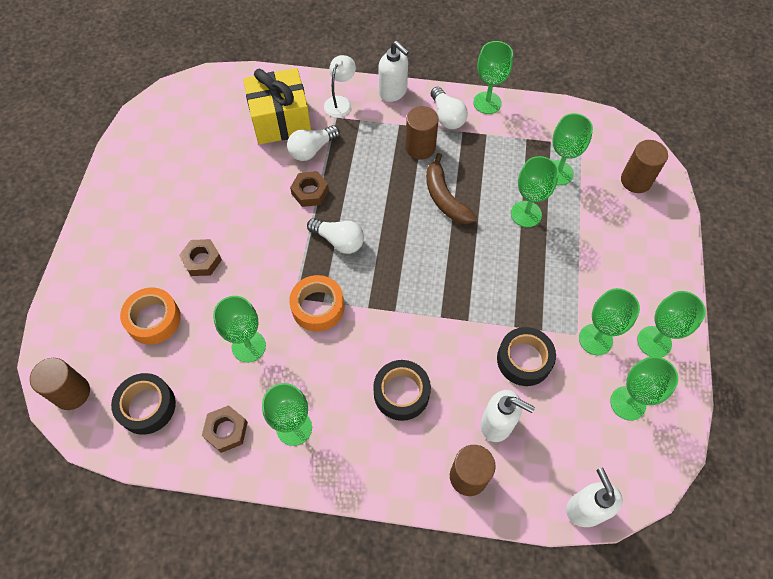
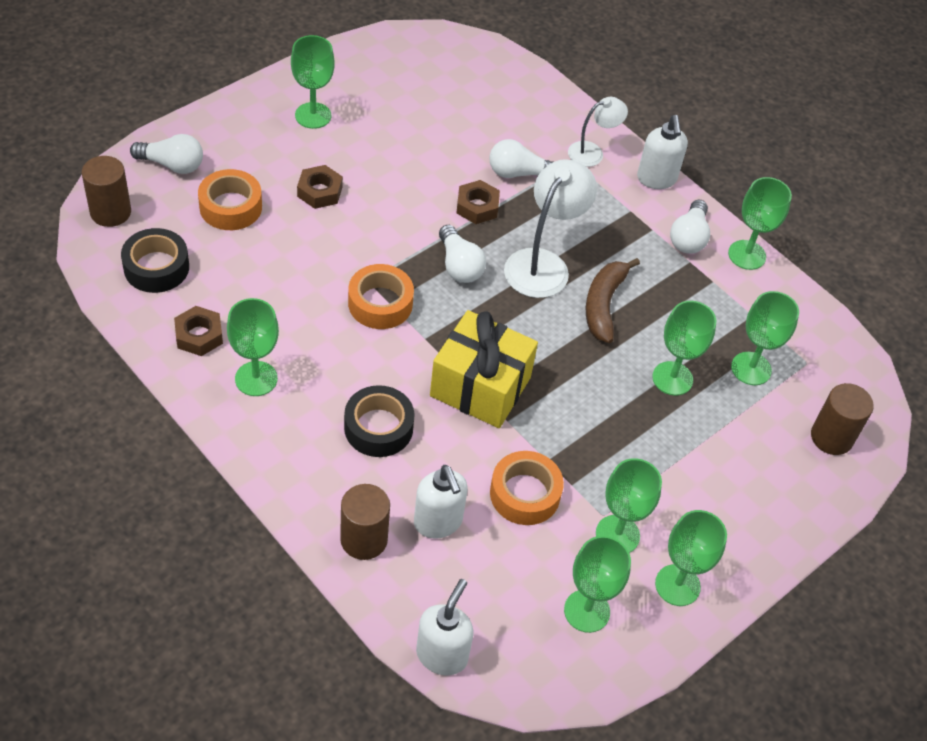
camera: 35 degrees right, 10 degrees down
(81, 321) = (172, 165): none -> white light bulb
(249, 346) = (286, 287): green goblet -> green goblet (313, 115)
(280, 120) = (516, 128): yellow gift -> yellow gift (480, 387)
(385, 199) = (543, 264): none -> white lamp
(420, 147) = (629, 245): brown cylinder -> none
(524, 360) = (525, 494): black tape -> orange tape

